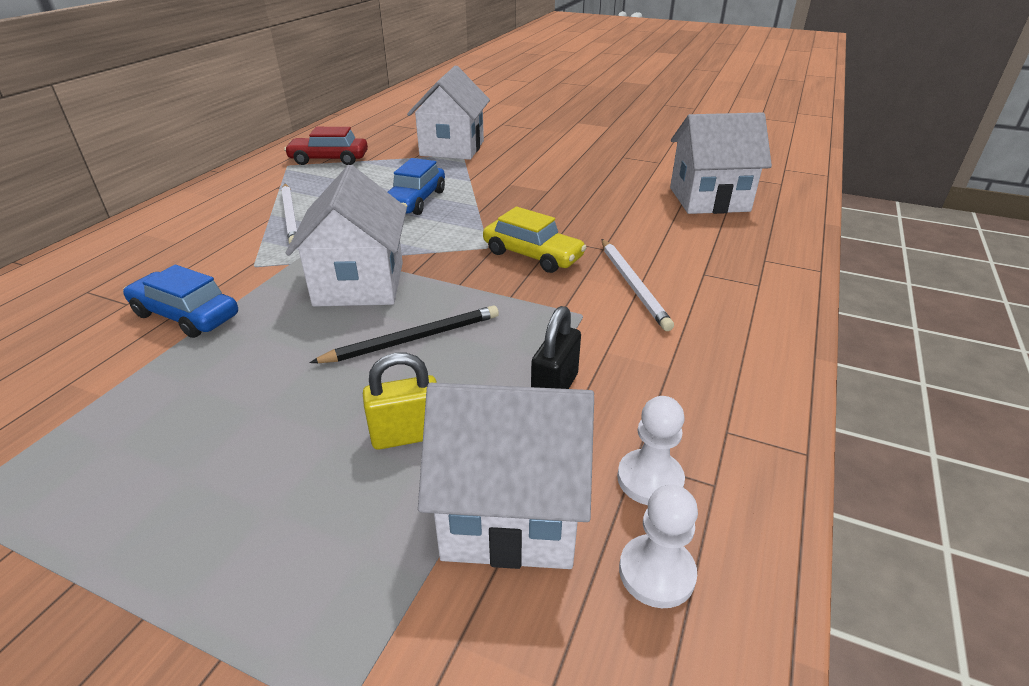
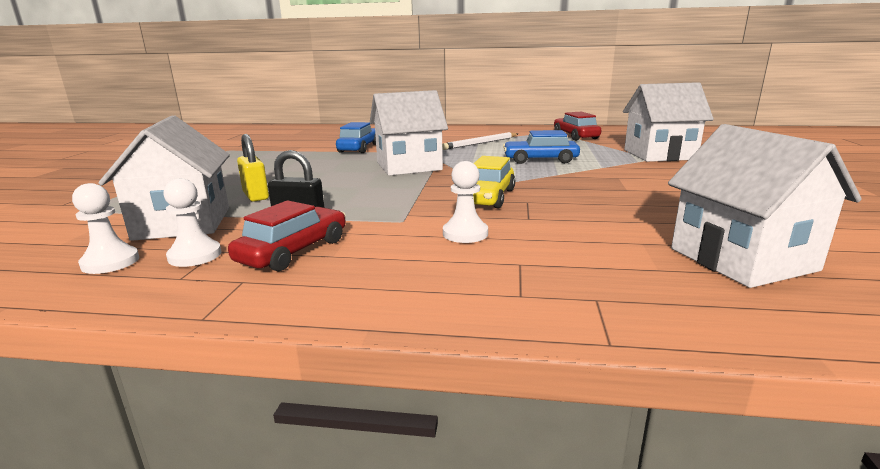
camera: 75 degrees right, 15 degrees down
(413, 339) = (351, 184): black pencil -> none
(633, 285) = (465, 233): white pencil -> white pawn
(653, 394) = (294, 251): none -> red car

